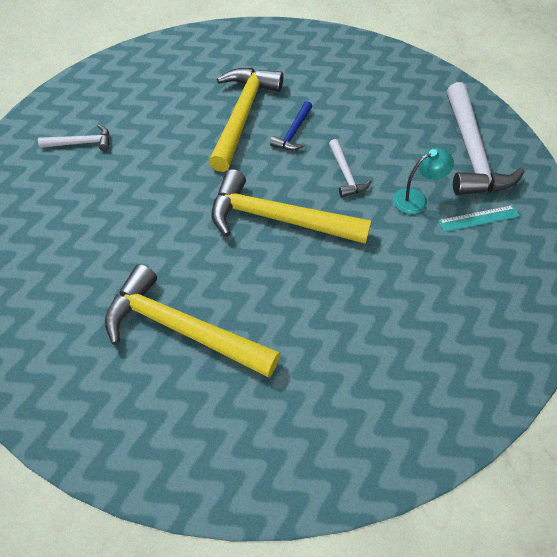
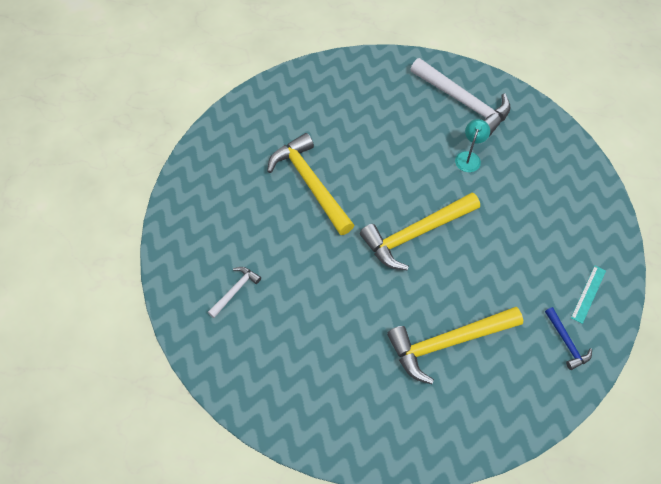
camera: 45 degrees left, 5 degrees up
(293, 132) = (355, 170): blue hammer -> blue hammer (566, 342)
(345, 174) = (416, 173): white hammer -> none
(478, 218) = (510, 143): turquoise ruler -> turquoise ruler (588, 294)

